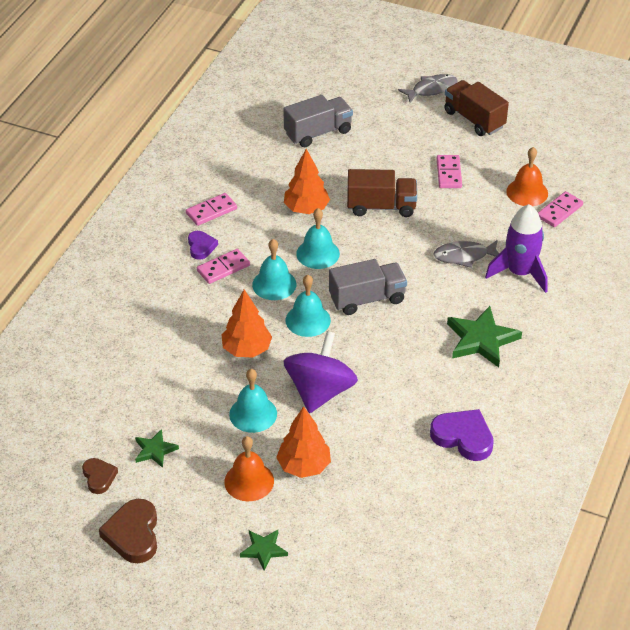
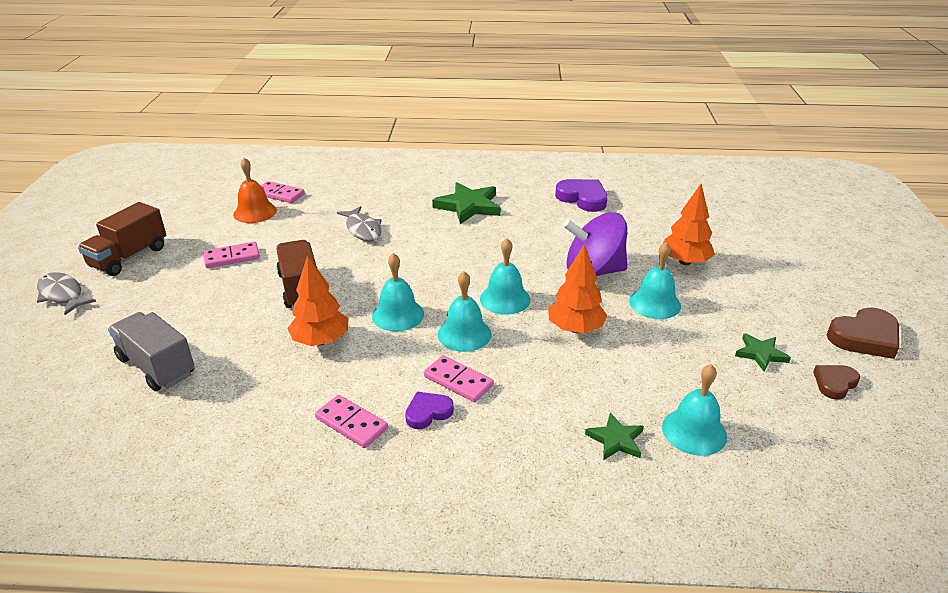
camera: 110 degrees left, 10 degrees down
(106, 370) = (694, 431): none -> turquoise bell
(249, 481) = (731, 286): orange bell -> none
(263, 550) = (788, 262): green star -> green star (616, 440)
(367, 299) = (452, 270): grey truck -> none
(463, 437) = (583, 198): purple heart -> purple heart turned 120 degrees clockwise
(520, 273) = (373, 201): purple rocket -> none

